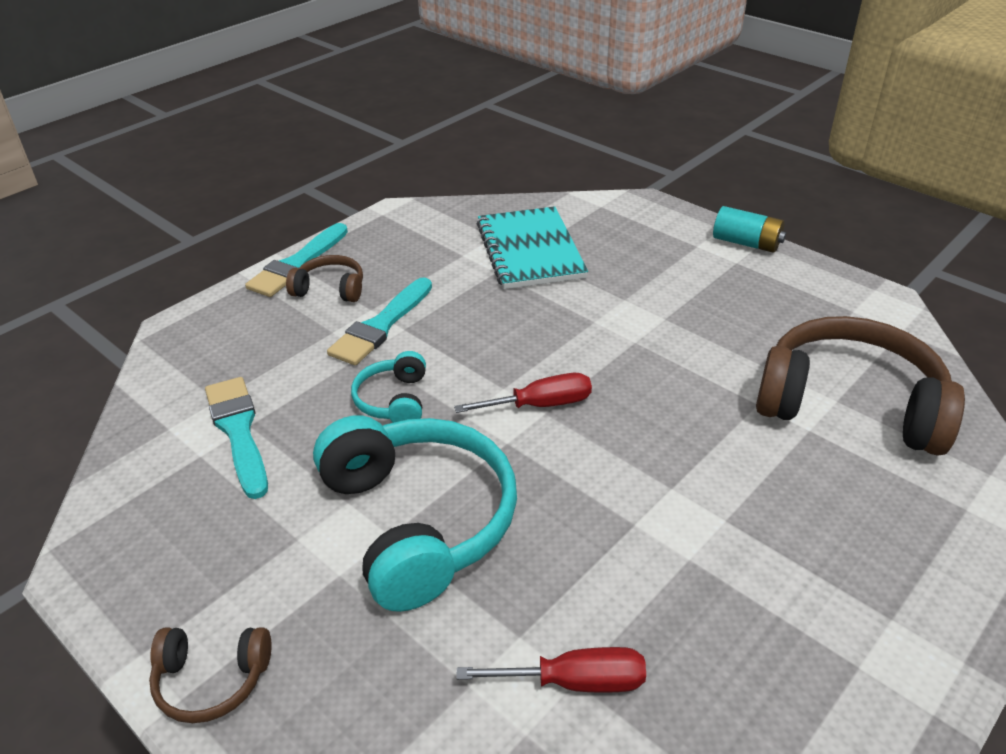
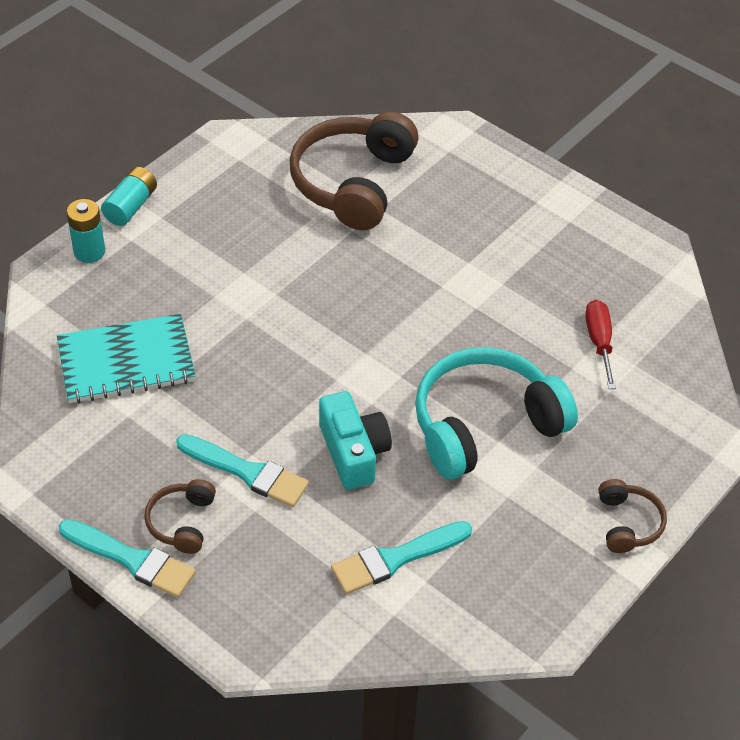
camera: 95 degrees left, 10 degrees up
(394, 400) = (353, 452): turquoise headphones -> turquoise camera
(540, 405) = (357, 355): red screwdriver -> none
(674, 224) = (89, 252): none -> turquoise battery

